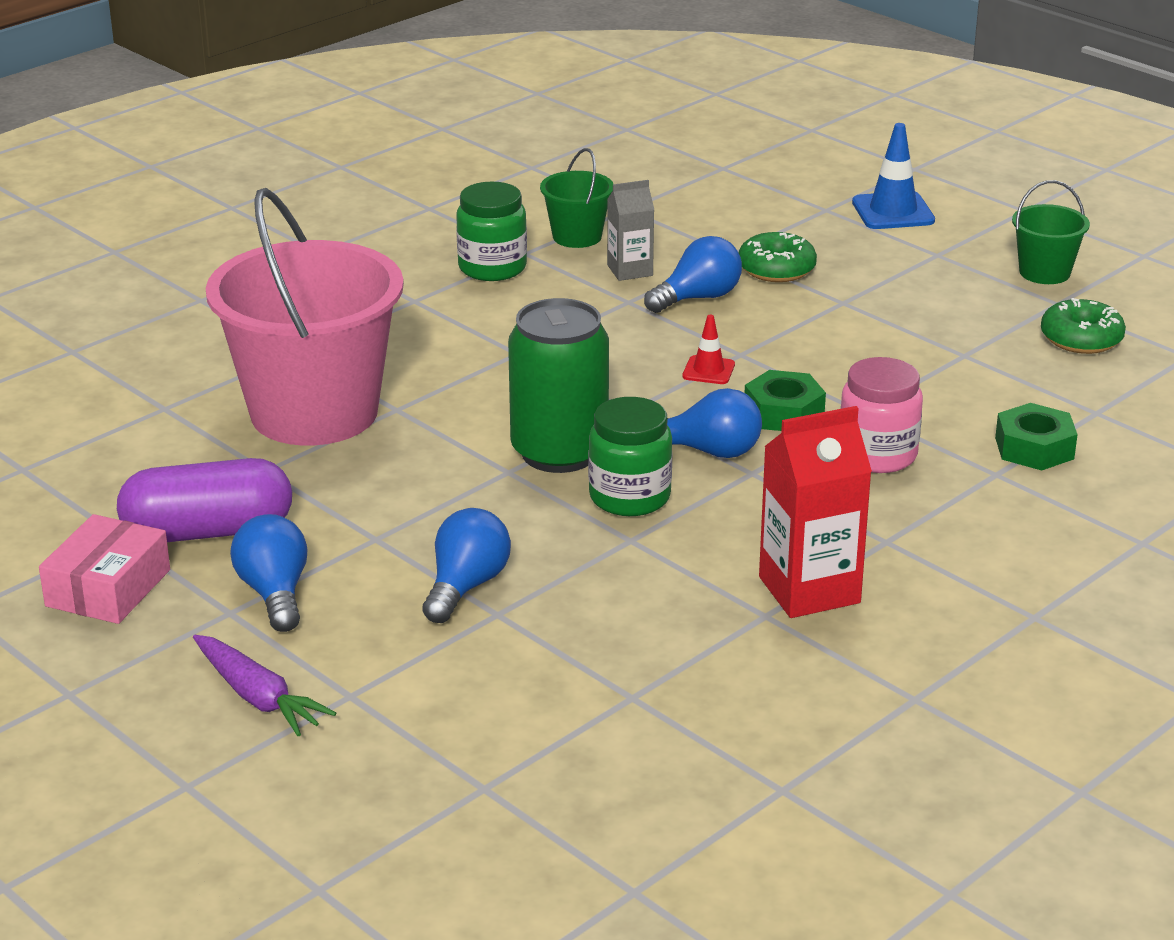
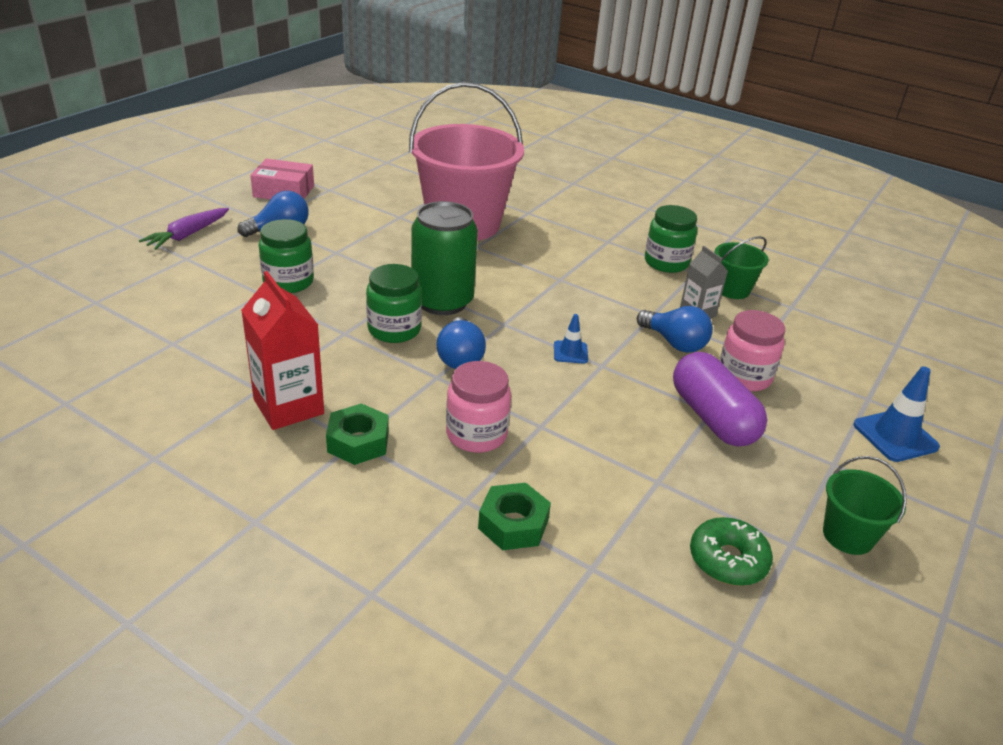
camera: 75 degrees right, 5 degrees up
(208, 531) = (336, 208): purple capsule -> purple capsule (712, 418)
(466, 586) = (288, 282): blue light bulb -> green jar
(708, 370) = (570, 352): red traffic cone -> blue traffic cone
(776, 269) = (744, 377): green donut -> pink jar
(783, 413) = (523, 388): green nut -> green nut (358, 442)

